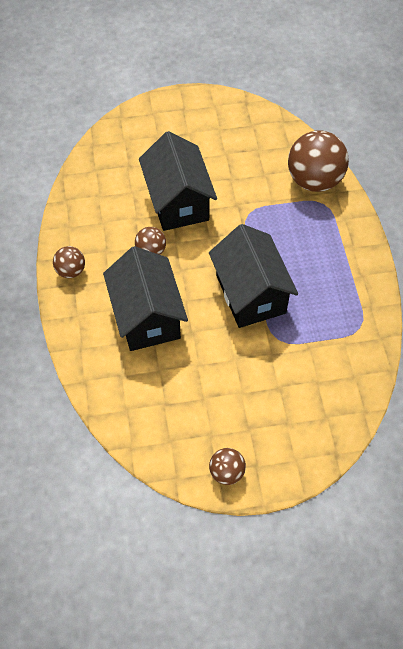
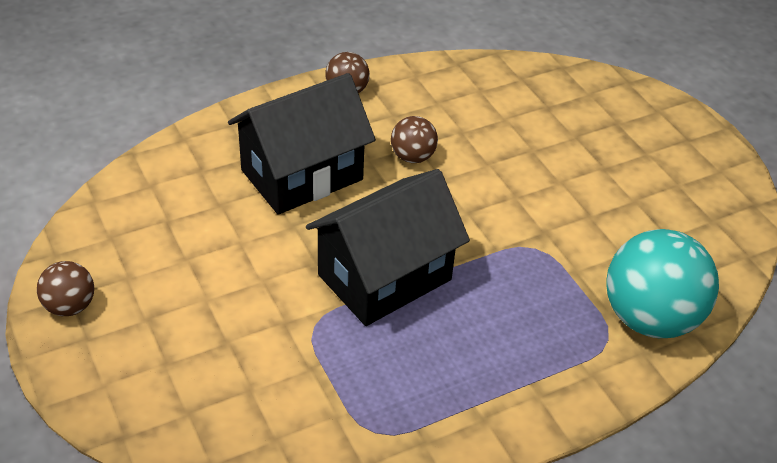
camera: 70 degrees right, 15 degrees down
(178, 202) = (513, 167): black house -> none
(314, 180) = (649, 318): brown ball -> turquoise ball

